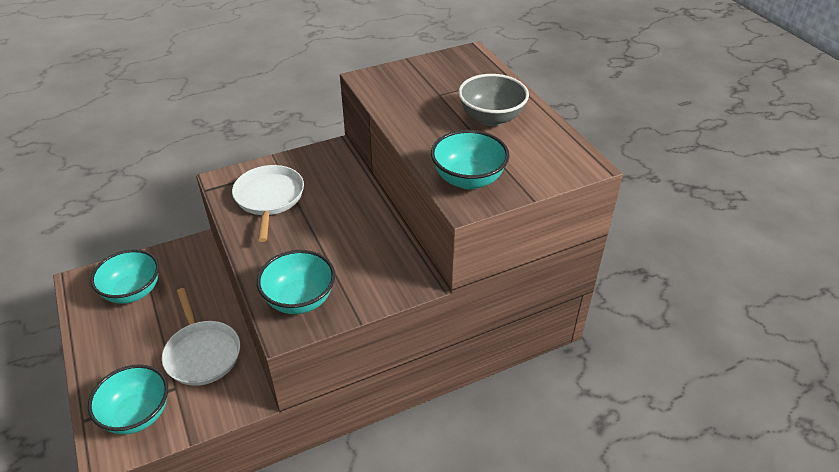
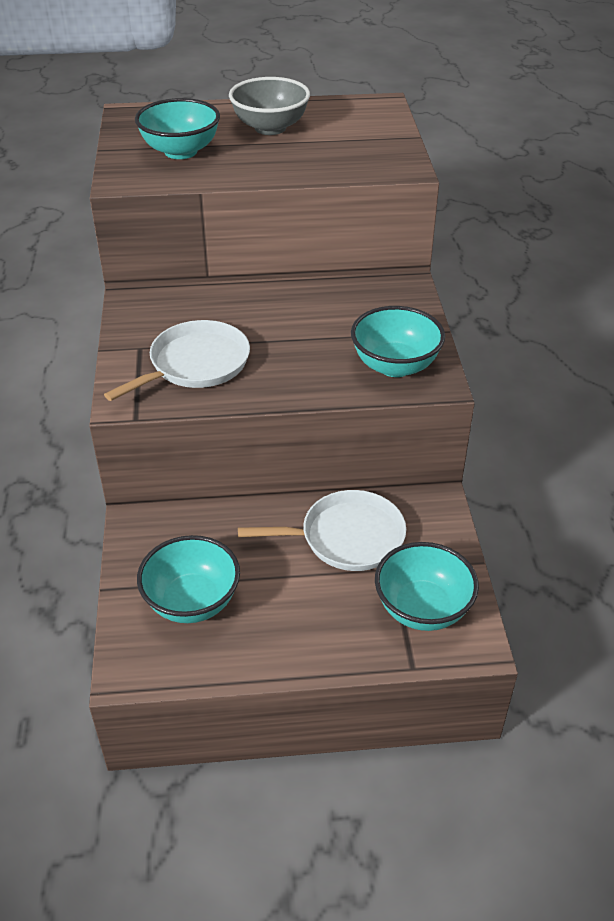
camera: 70 degrees left, 0 degrees up
(269, 198) = (195, 364): white pan -> white pan turned 120 degrees clockwise
(468, 179) = (368, 159): turquoise bowl -> turquoise bowl (180, 151)

